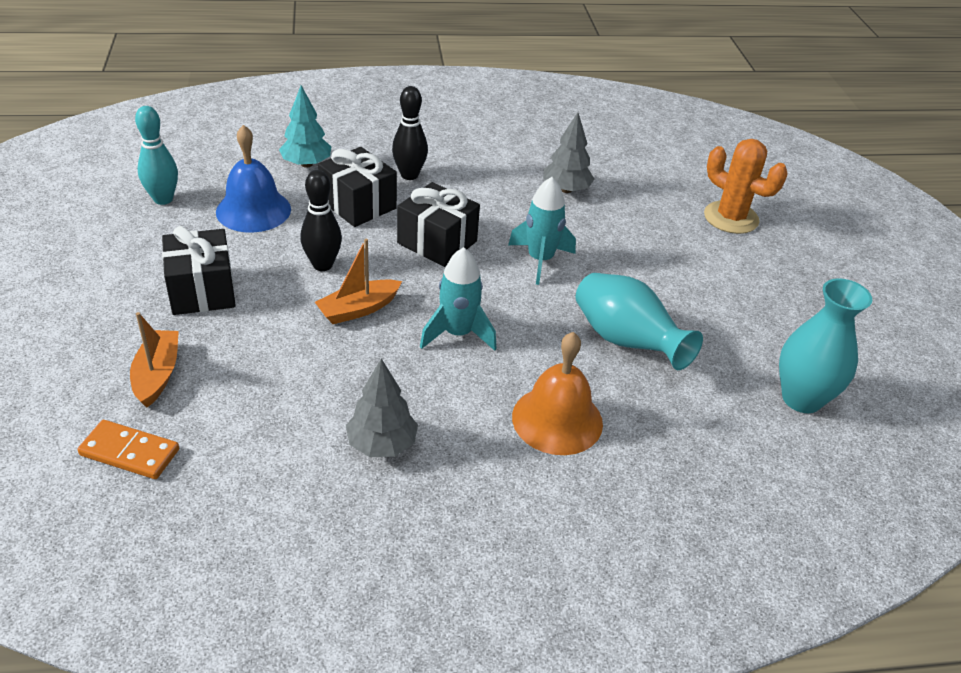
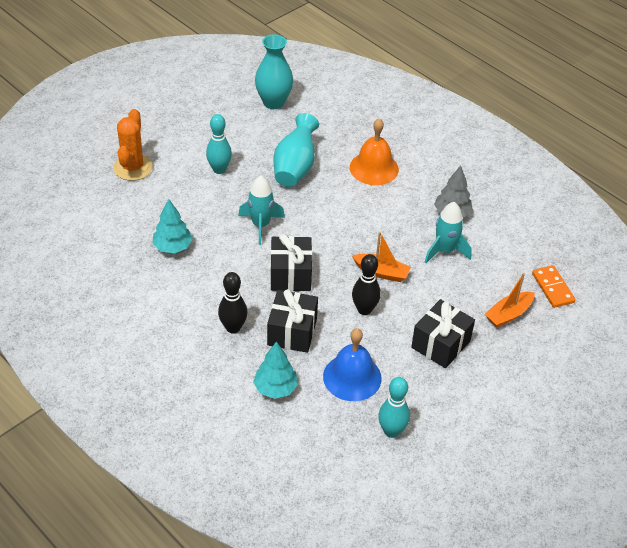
camera: 125 degrees left, 5 degrees up
(457, 334) = (356, 226): turquoise rocket -> turquoise rocket (445, 251)
(566, 189) = (172, 247): grey tree -> turquoise tree
(675, 276) = (219, 170): none -> turquoise bowling pin

